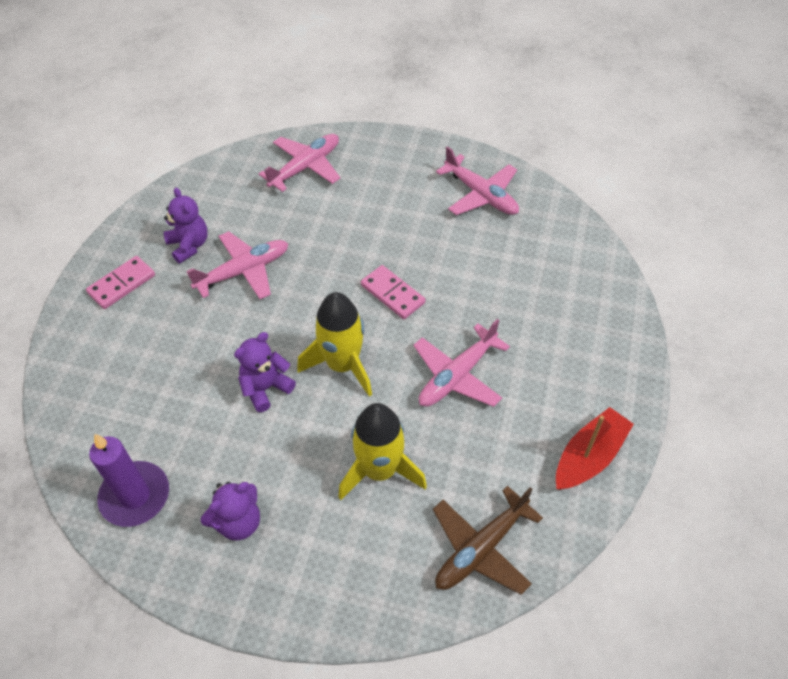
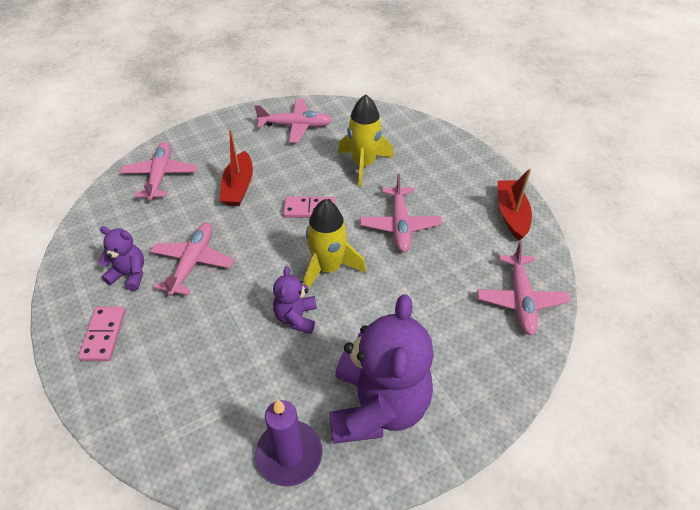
camera: 45 degrees left, 5 degrees down
(238, 522) = (377, 406): purple teddy bear -> purple teddy bear, size x2.07
(357, 225) = (238, 187): none -> red boat
(379, 470) = (421, 306): yellow rocket -> yellow rocket (363, 164)
(481, 548) = (520, 299): brown plane -> pink plane

